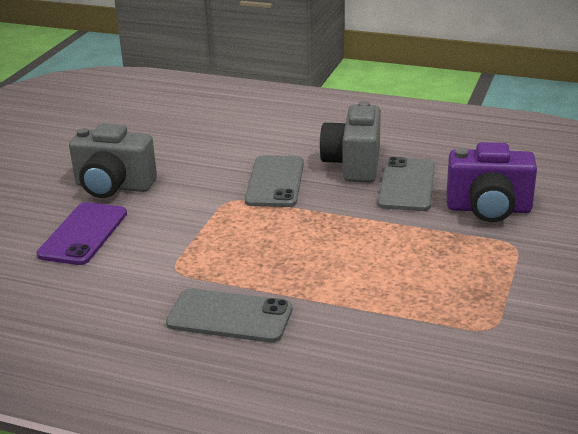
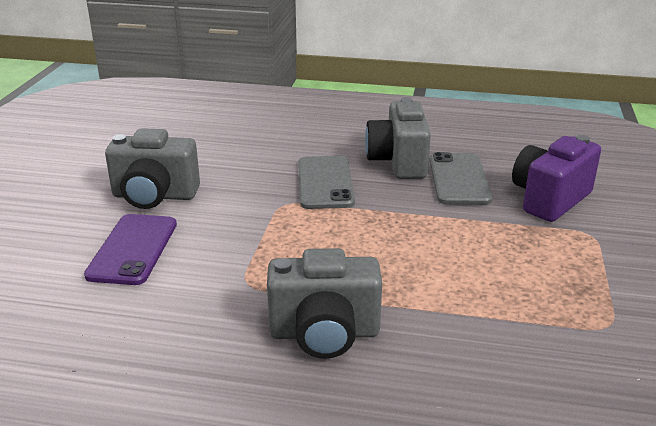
camera: 10 degrees left, 0 degrees up
(230, 316) = (324, 333): grey phone -> grey camera
(488, 209) = (549, 199): purple camera -> purple camera turned 135 degrees clockwise

